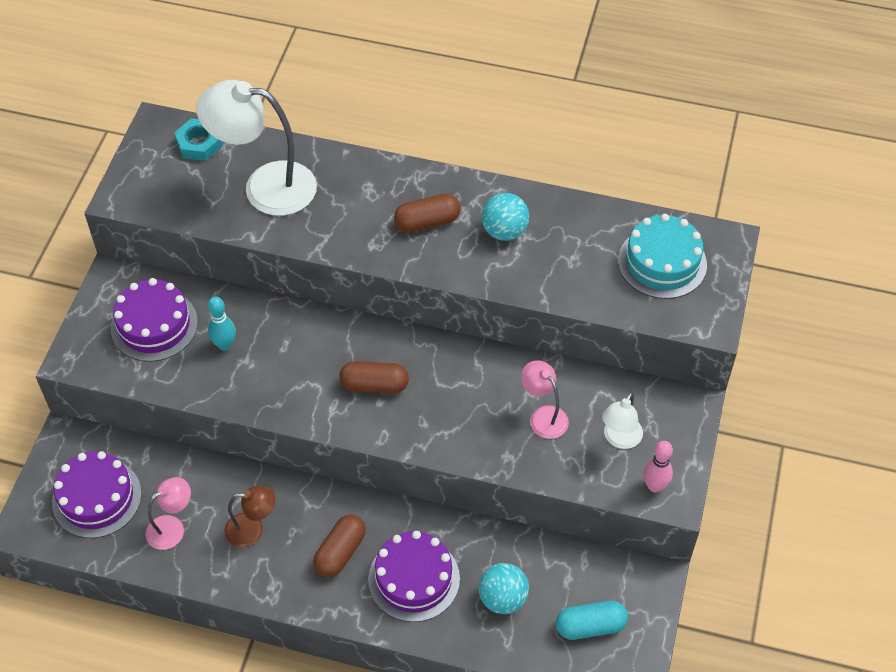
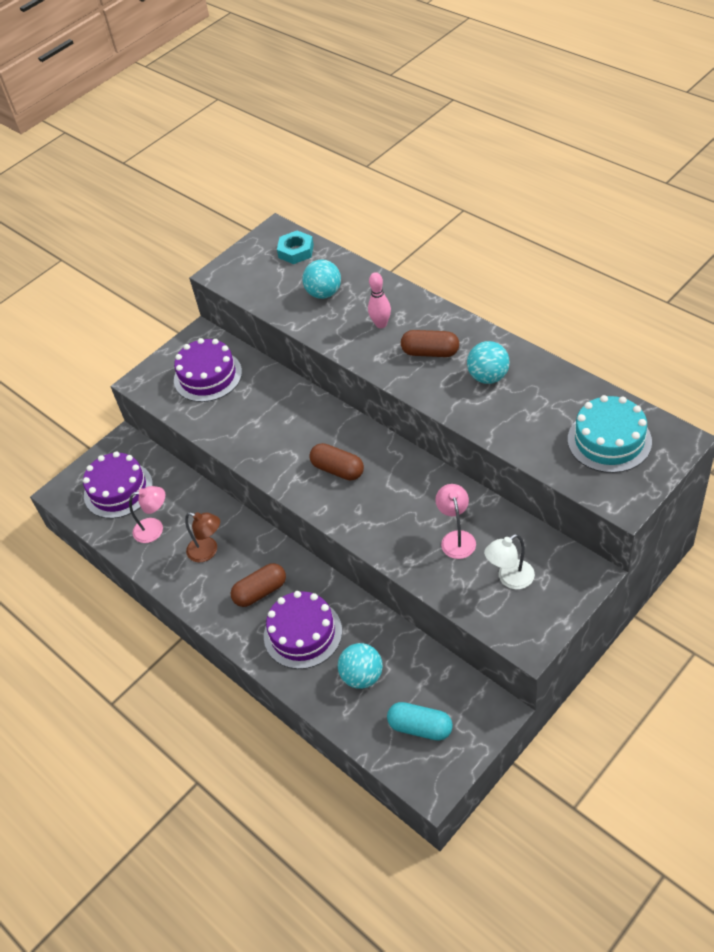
camera: 35 degrees right, 5 degrees down
(225, 345) = (247, 405): turquoise bowling pin -> none
(265, 187) = (324, 293): white lamp -> turquoise ball
(654, 486) = (518, 627): pink bowling pin -> pink bowling pin (381, 324)

